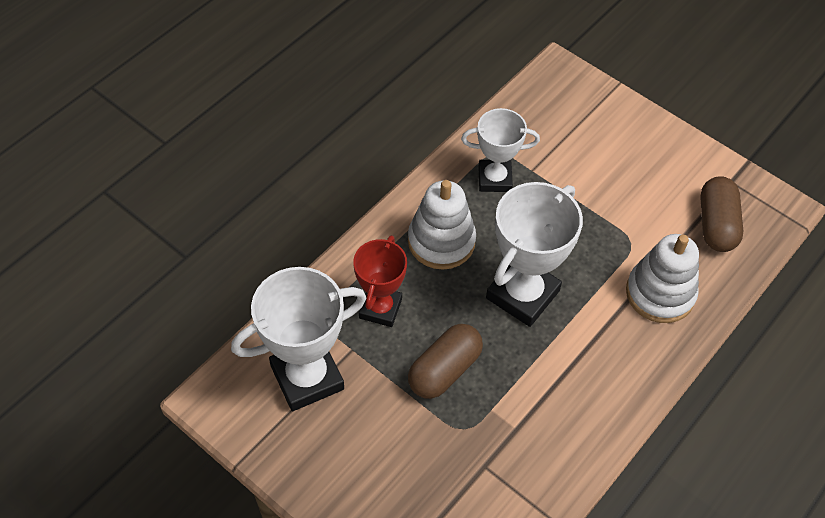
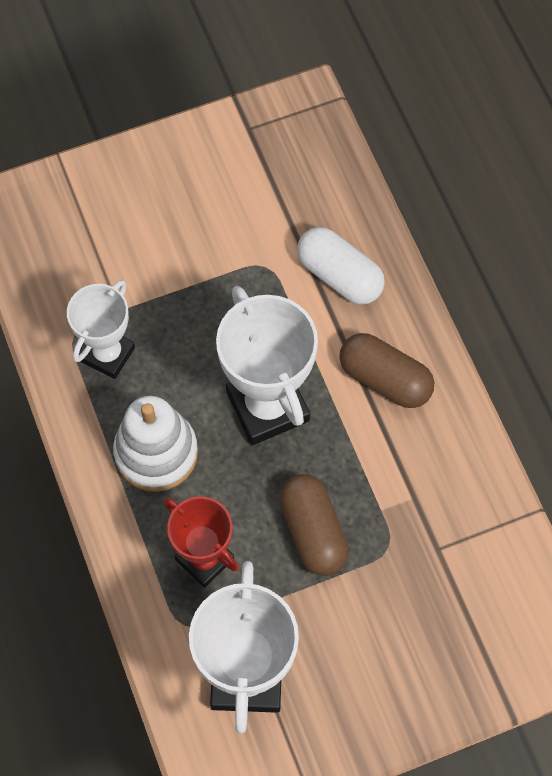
camera: 60 degrees left, 10 degrees up
(660, 293) = (339, 276): white stacking toy -> white capsule
(716, 224) = (291, 174): brown capsule -> brown capsule (385, 379)

